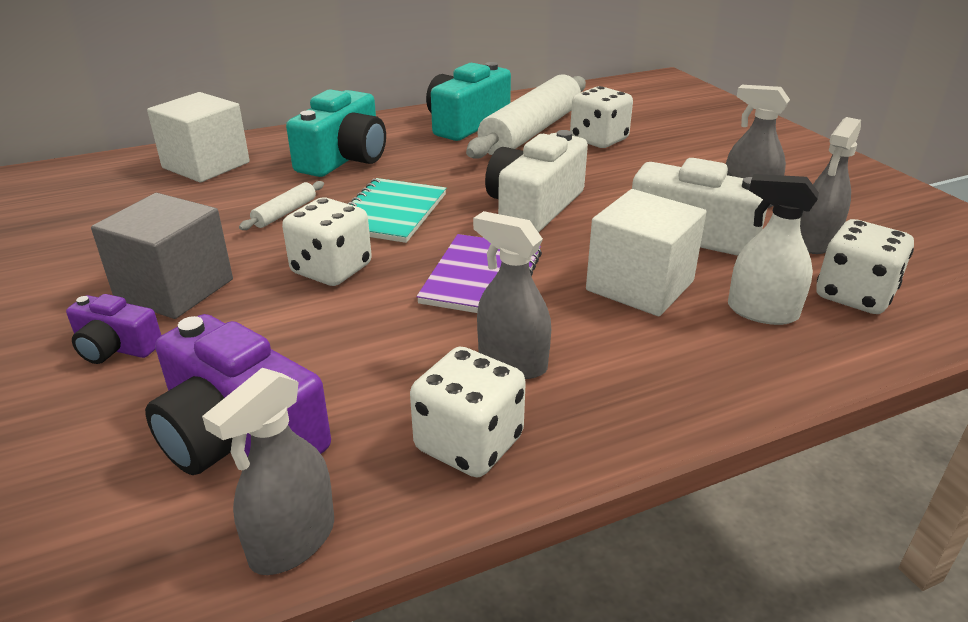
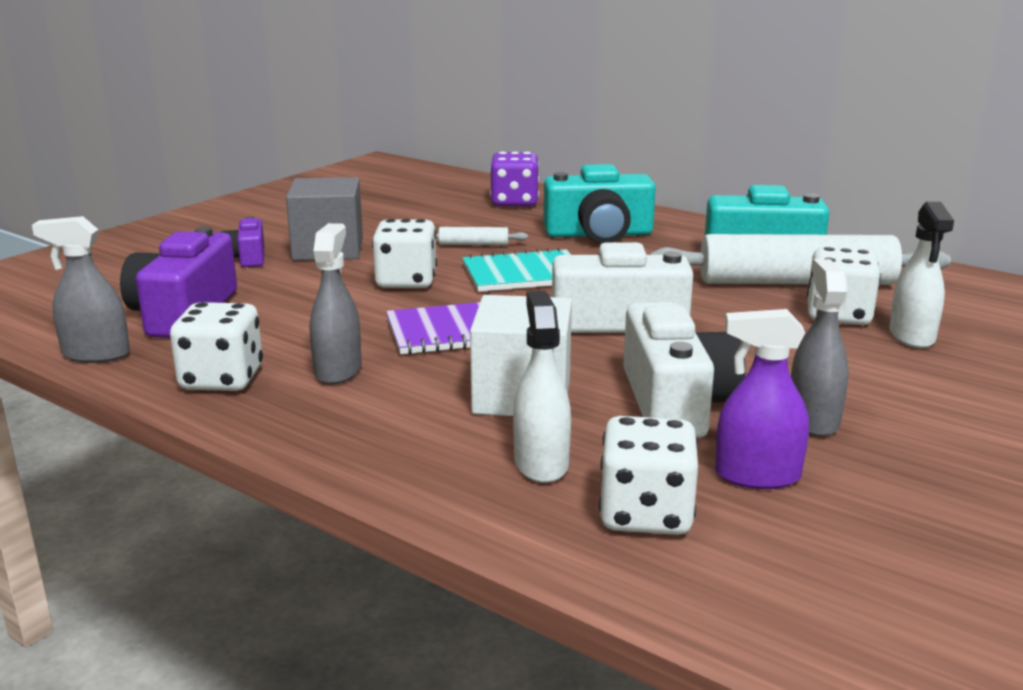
camera: 60 degrees right, 10 degrees down
(206, 165) = (514, 202): white cube -> purple dice
(650, 134) = (912, 336): none -> white spray bottle
(816, 242) = (757, 476): grey spray bottle -> purple spray bottle

